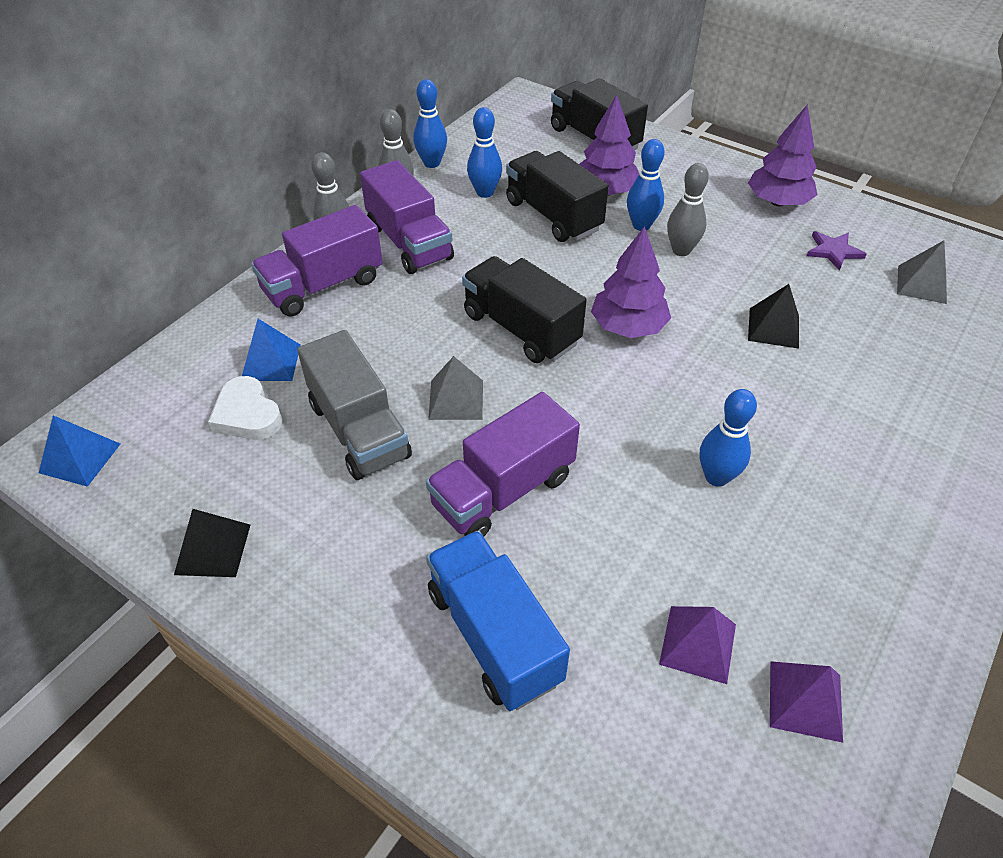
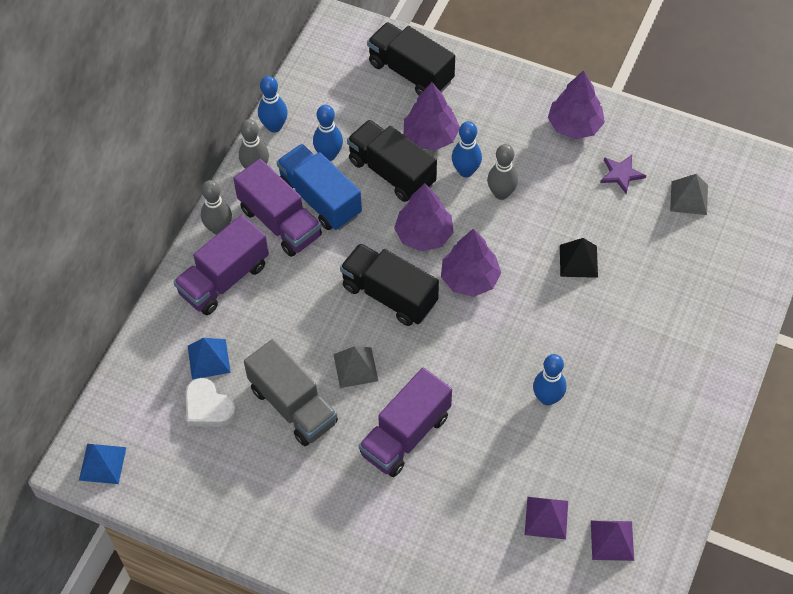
camera: 10 degrees left, 10 degrees up
(212, 549) = (224, 513): black pyramid -> none
(494, 635) = (421, 536): blue truck -> blue truck (320, 199)
(578, 276) = (424, 235): none -> purple tree

